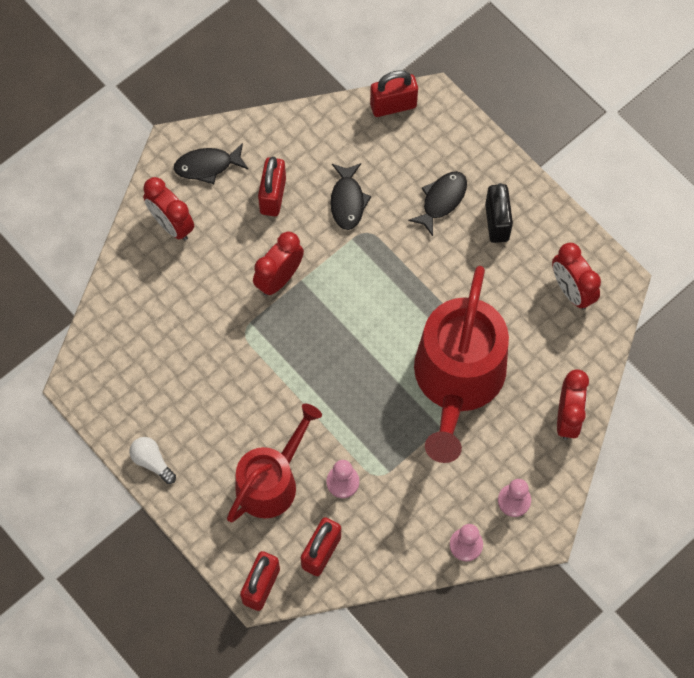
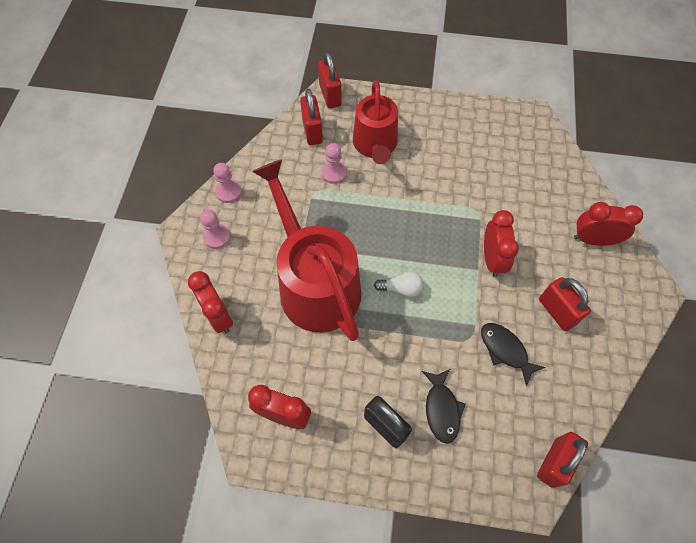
camera: 140 degrees right, 5 degrees down
(152, 462) = (450, 109): white light bulb -> white light bulb (401, 288)
(207, 166) = (620, 297): black fish -> none

